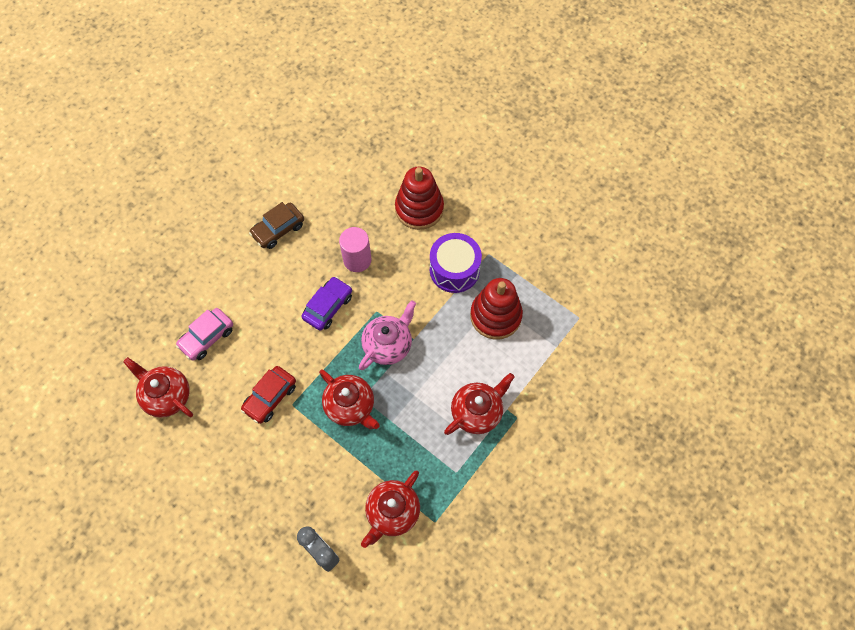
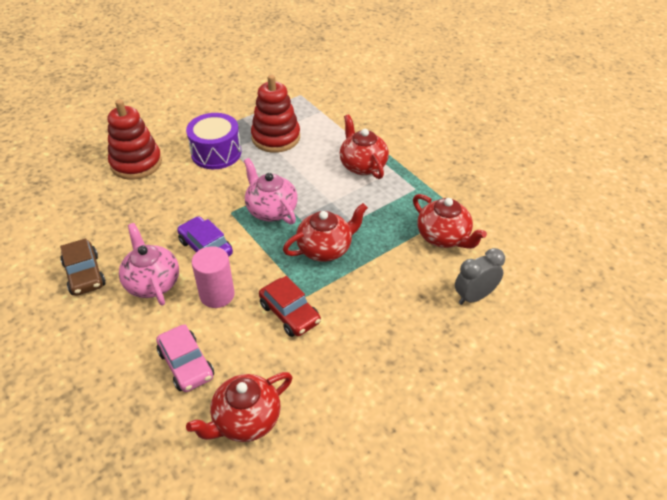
camera: 75 degrees left, 20 degrees down
(280, 281) = (152, 283): none -> pink teapot
(357, 260) = (164, 216): pink cylinder -> pink cylinder (217, 295)

